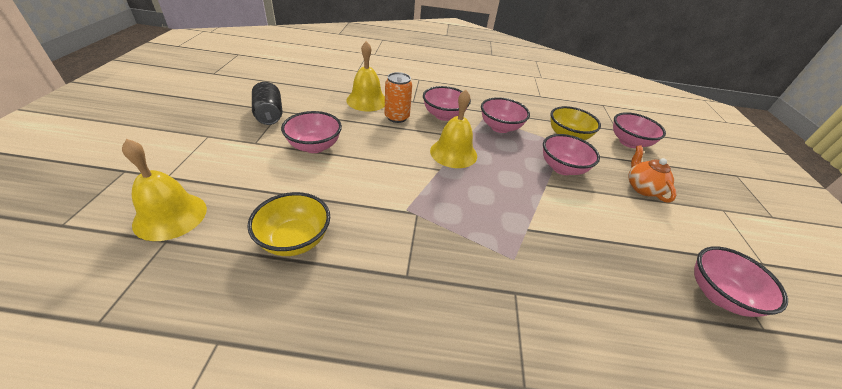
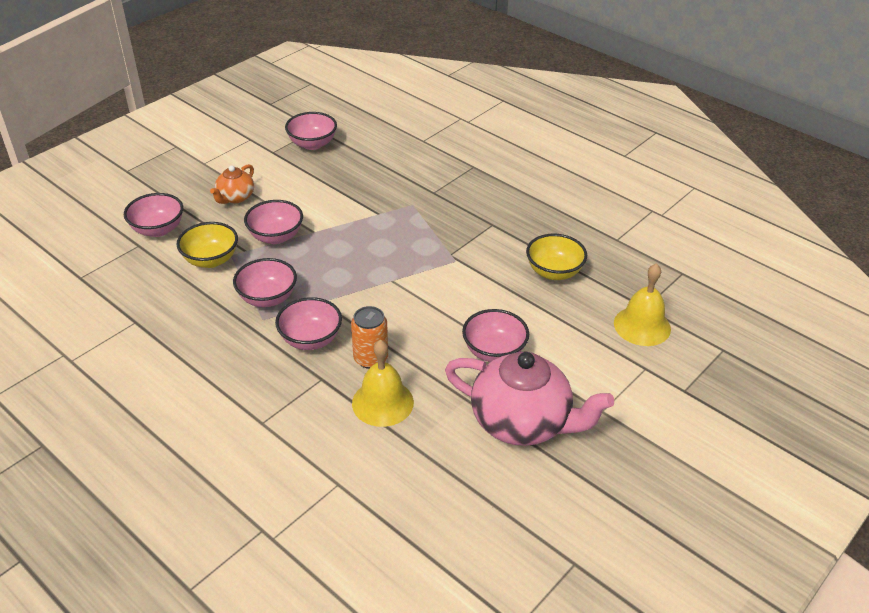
camera: 140 degrees left, 0 degrees up
(269, 114) = (522, 422): black can -> pink teapot
(453, 153) = (359, 290): yellow bell -> none

